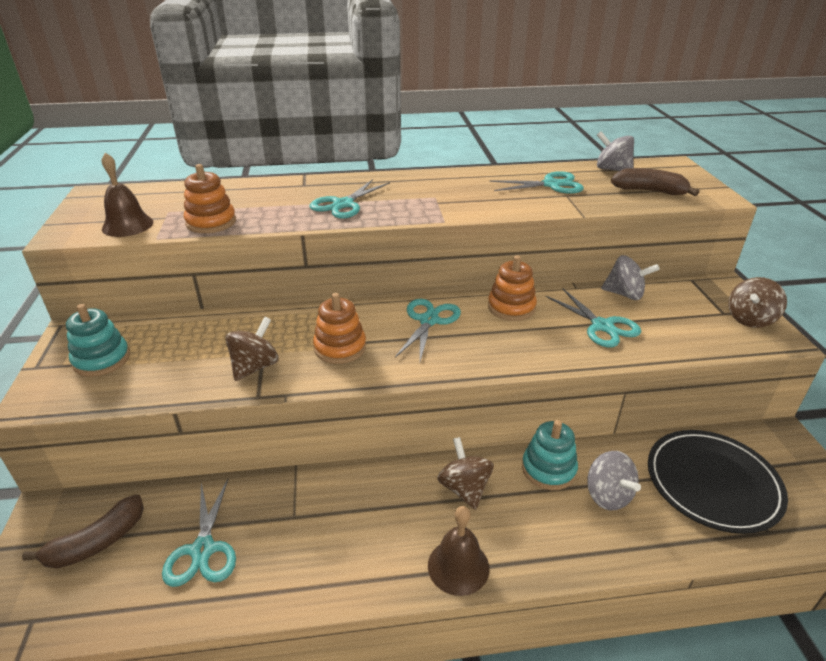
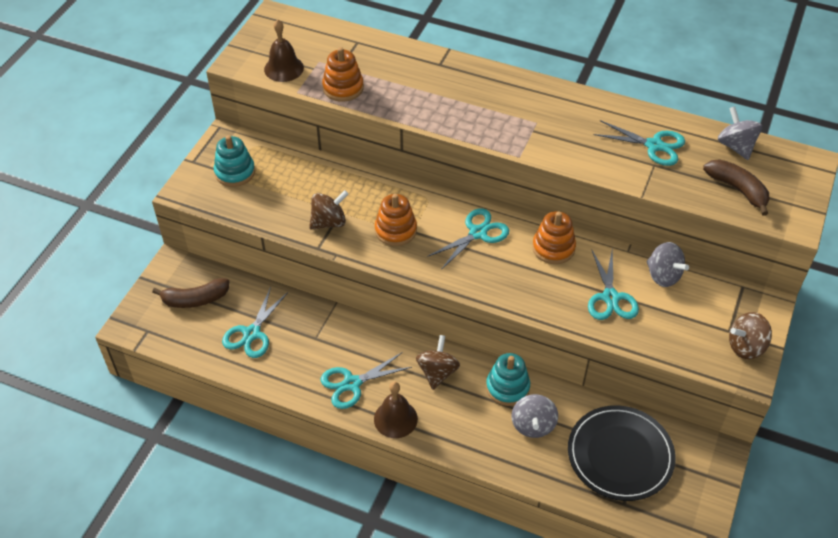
camera: 30 degrees right, 15 degrees up
(343, 204) = (455, 103): turquoise scissors -> turquoise scissors (352, 383)

